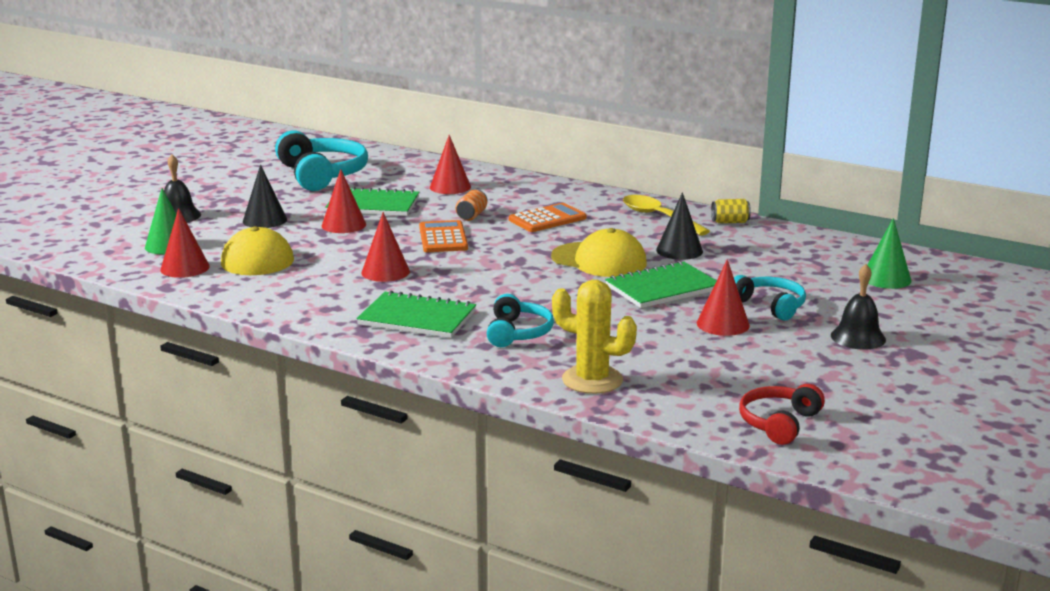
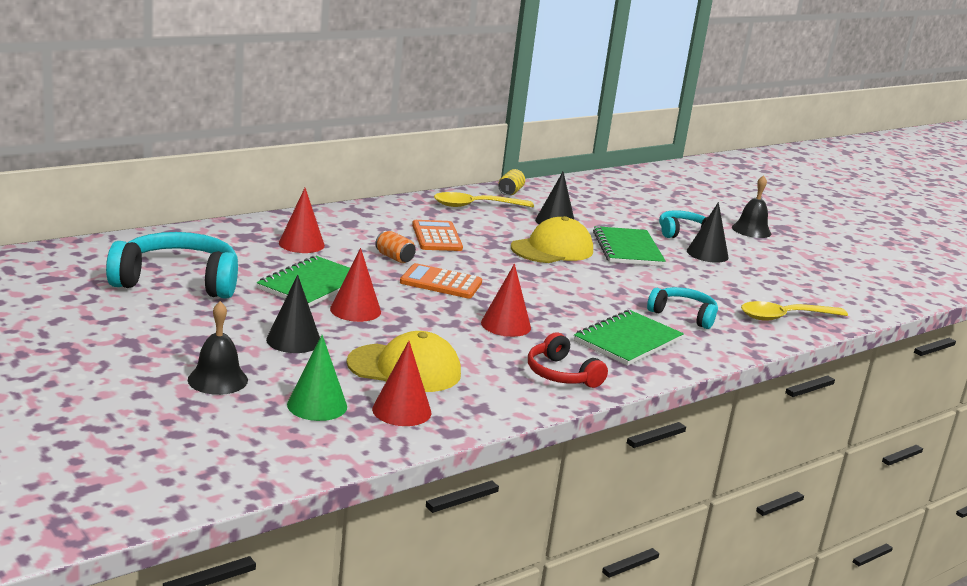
camera: 70 degrees left, 0 degrees up
(592, 380) = (785, 317): yellow cactus -> yellow spoon
(723, 324) = (707, 254): red cone -> black cone
(779, 423) = (873, 289): red headphones -> red headphones (561, 374)
(886, 278) = (658, 193): green cone -> none

